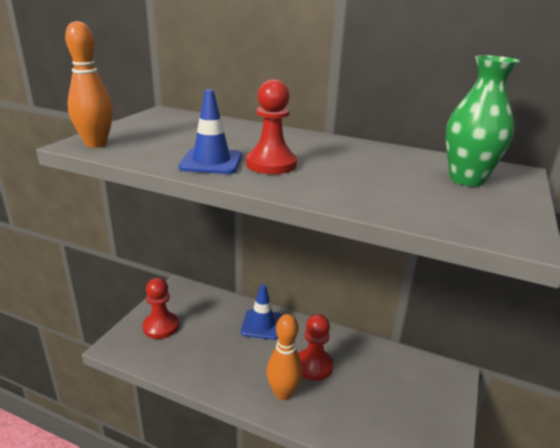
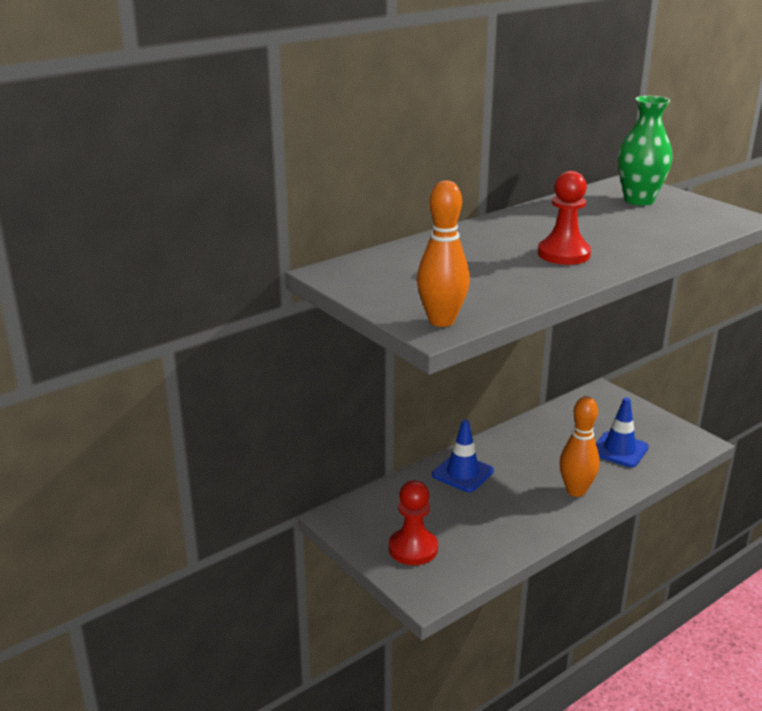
camera: 60 degrees left, 0 degrees up
(211, 162) = (541, 276): blue traffic cone -> blue traffic cone (619, 450)
(313, 365) = (548, 461): red pawn -> none

